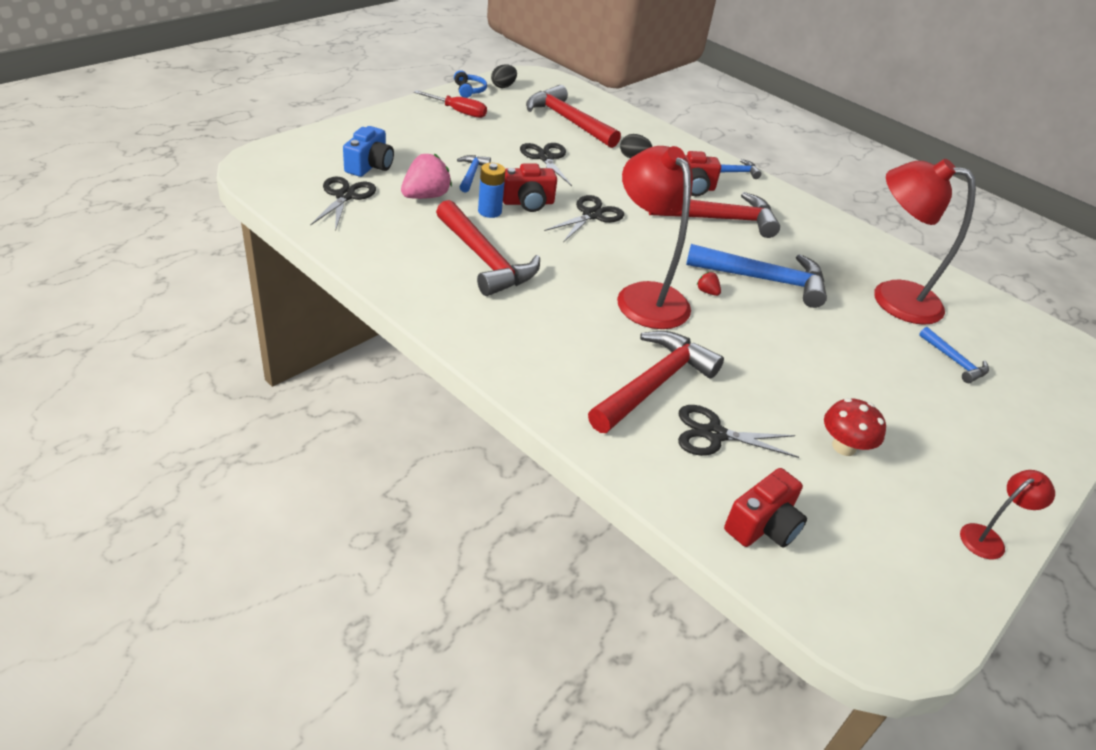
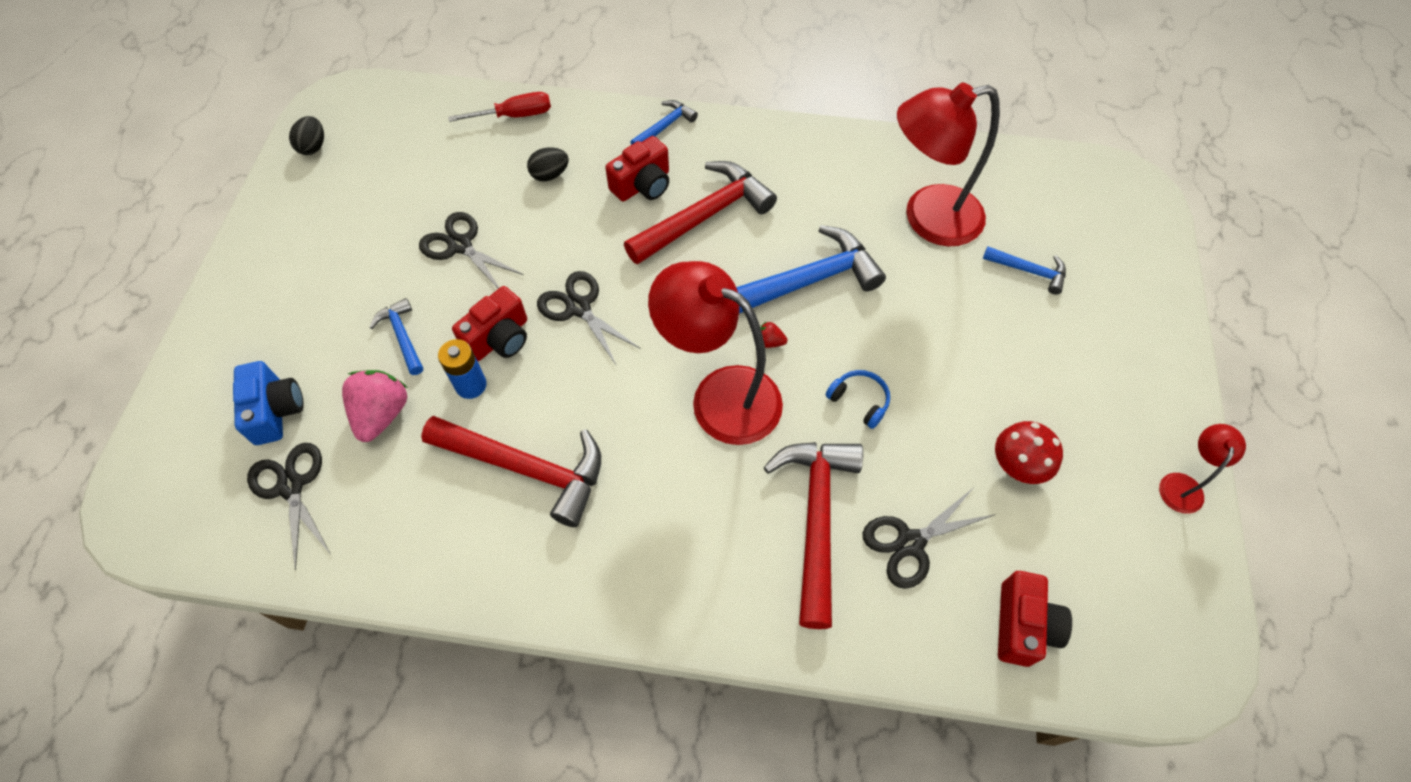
camera: 30 degrees left, 20 degrees up
(459, 112) = (300, 233): red screwdriver -> red screwdriver (515, 115)
(469, 90) = (279, 183): blue headphones -> blue headphones (859, 401)
(568, 121) = (435, 160): red hammer -> none
(591, 215) = (579, 307): black scissors -> black scissors turned 45 degrees counterclockwise

